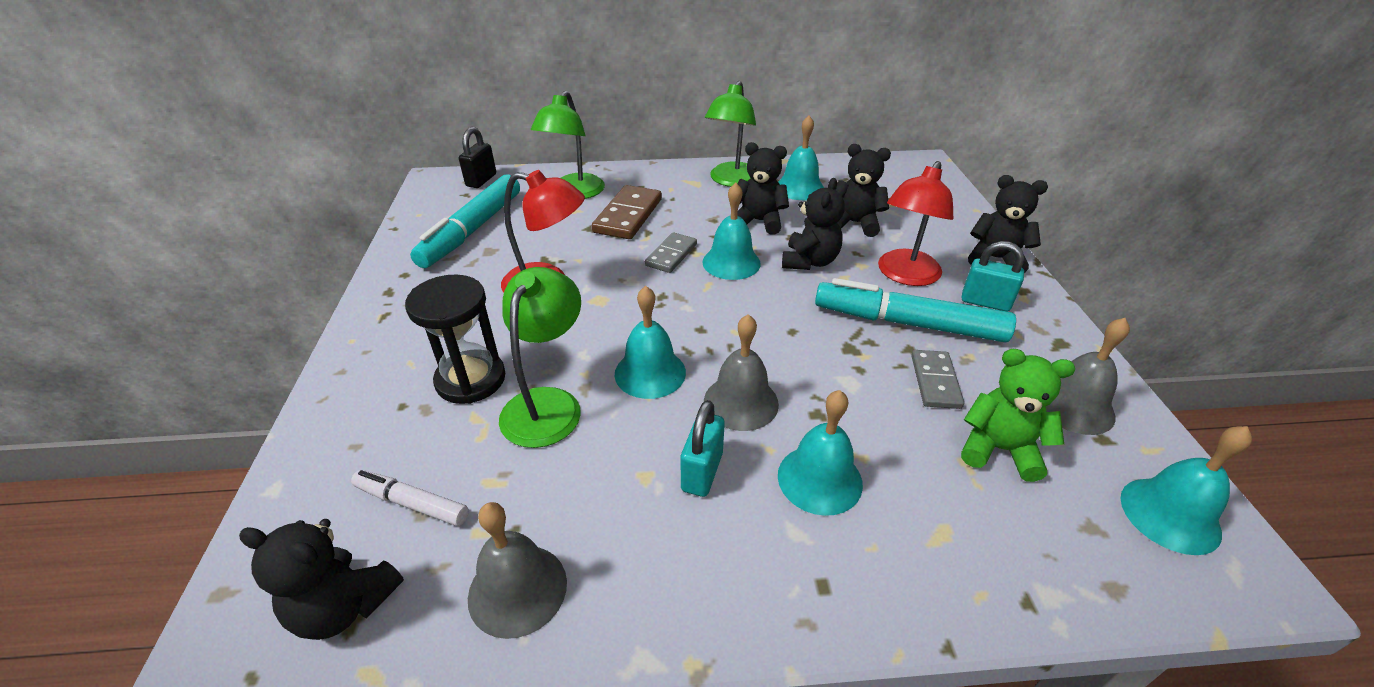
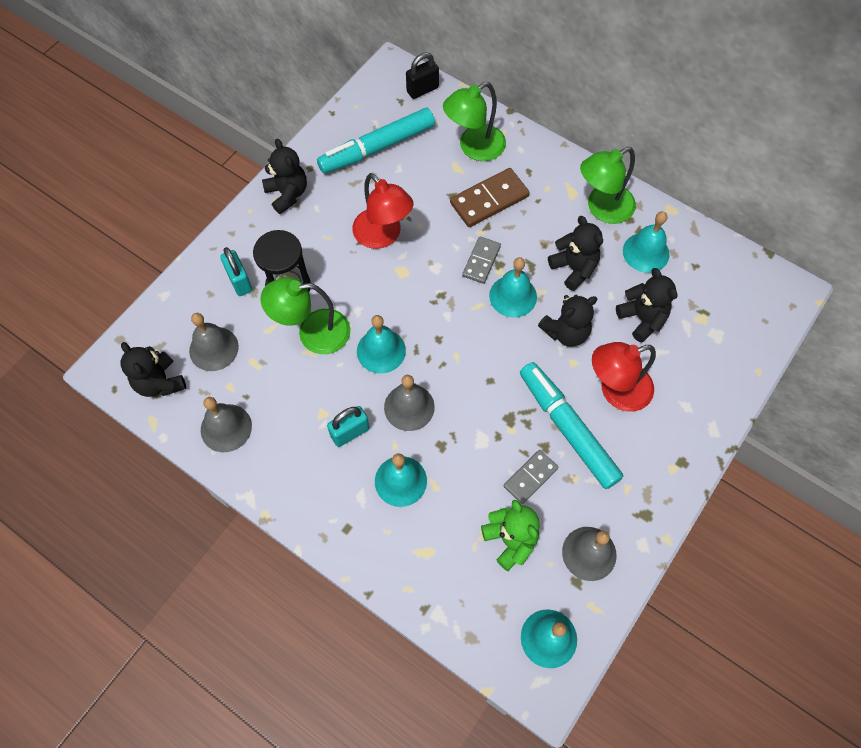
camera: 40 degrees right, 25 degrees up
(412, 503) = (214, 348): white marker -> grey bell
(547, 404) = (313, 333): green lamp -> green lamp turned 150 degrees counterclockwise
(671, 255) = (481, 261): grey domino -> grey domino turned 45 degrees counterclockwise
(985, 302) = (640, 451): turquoise padlock -> turquoise padlock (239, 281)
(995, 259) = (701, 424): black teddy bear -> black teddy bear (287, 194)

